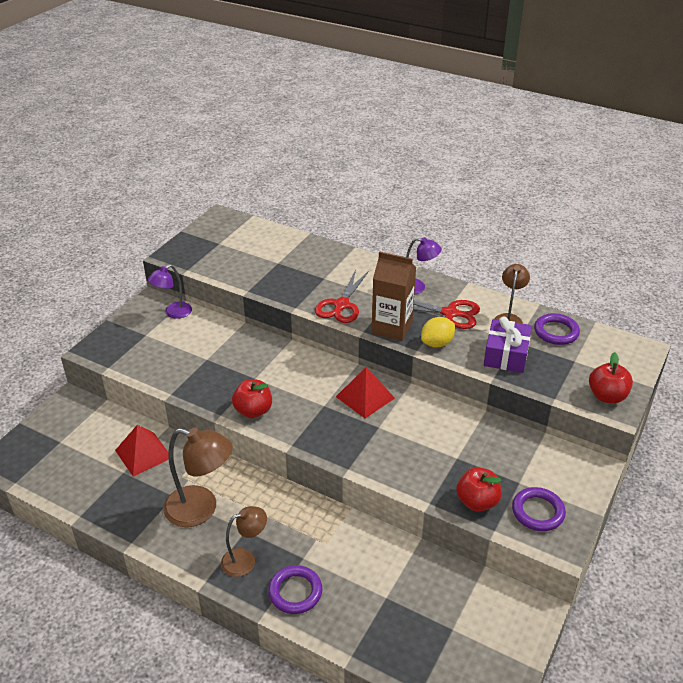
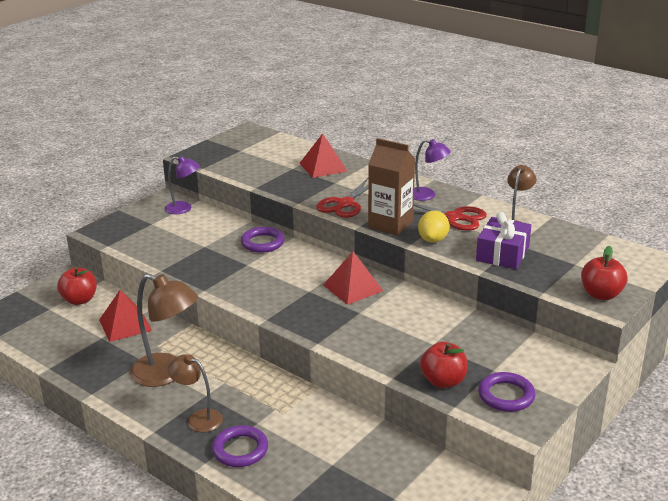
camera: 10 degrees right, 10 degrees down
(173, 313) = (183, 209): purple lamp -> purple lamp turned 135 degrees counterclockwise
(245, 559) = (198, 418): brown lamp -> brown lamp turned 135 degrees counterclockwise
(253, 411) = (237, 289): red apple -> red apple (80, 300)
(307, 259) = (323, 167): none -> red pyramid
(437, 343) = (433, 240): yellow lemon -> yellow lemon turned 45 degrees counterclockwise
(556, 332) = (562, 239): purple ring -> purple ring (262, 243)

